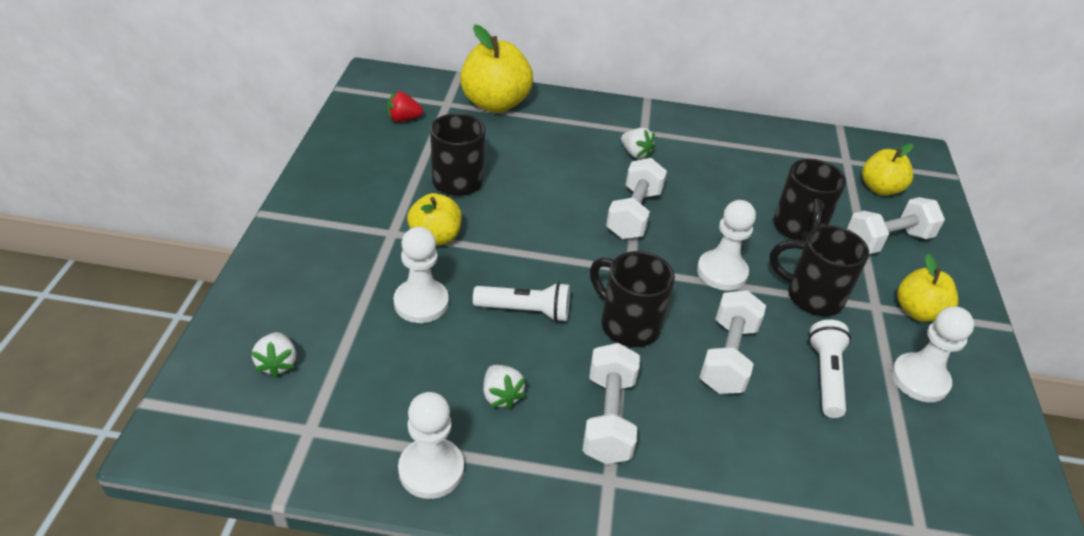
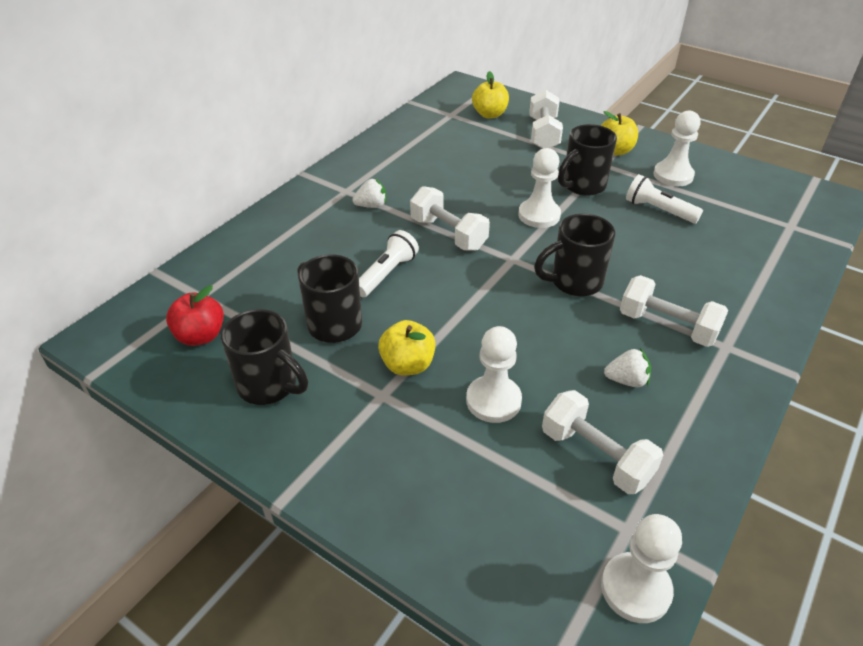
camera: 60 degrees left, 0 degrees up
(277, 364) = (532, 537): white strawberry -> none
(403, 119) = (200, 336): red strawberry -> red apple
(431, 469) = (695, 449): white pawn -> white pawn (635, 589)
(495, 103) = (230, 263): yellow apple -> none
(525, 311) = (534, 335): white flashlight -> white flashlight (386, 274)
(727, 357) = (626, 245): white dumbbell -> white dumbbell (595, 456)
(798, 229) = (511, 164): black mug -> black mug (269, 385)

